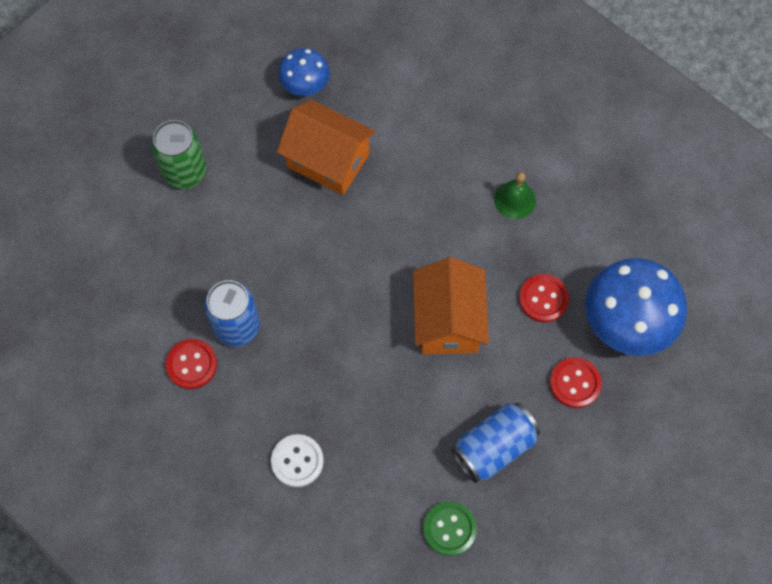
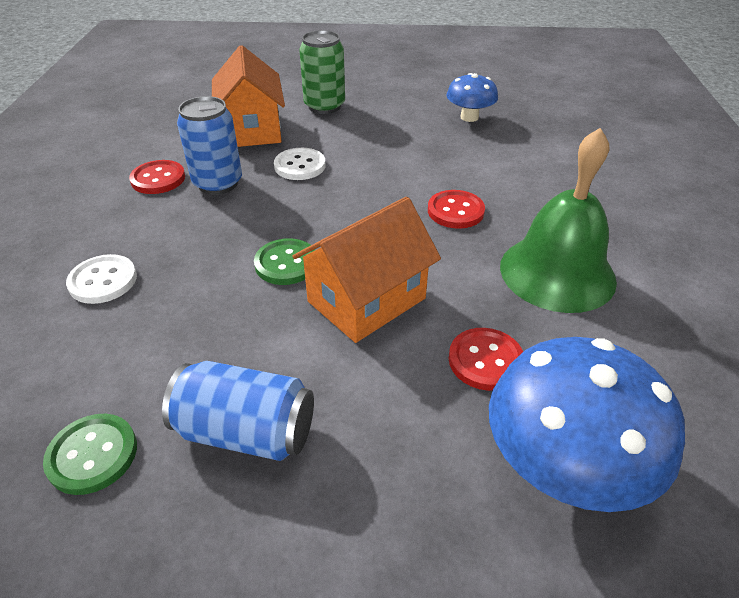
camera: 50 degrees right, 25 degrees down
(264, 256) = (300, 166): none -> white button
(328, 160) = (426, 154): orange house -> orange house (252, 129)
(375, 342) = (286, 263): none -> green button
(515, 200) = (557, 272): green bell -> green bell, size x2.03
(575, 383) = (417, 463): red button -> red button (455, 211)

